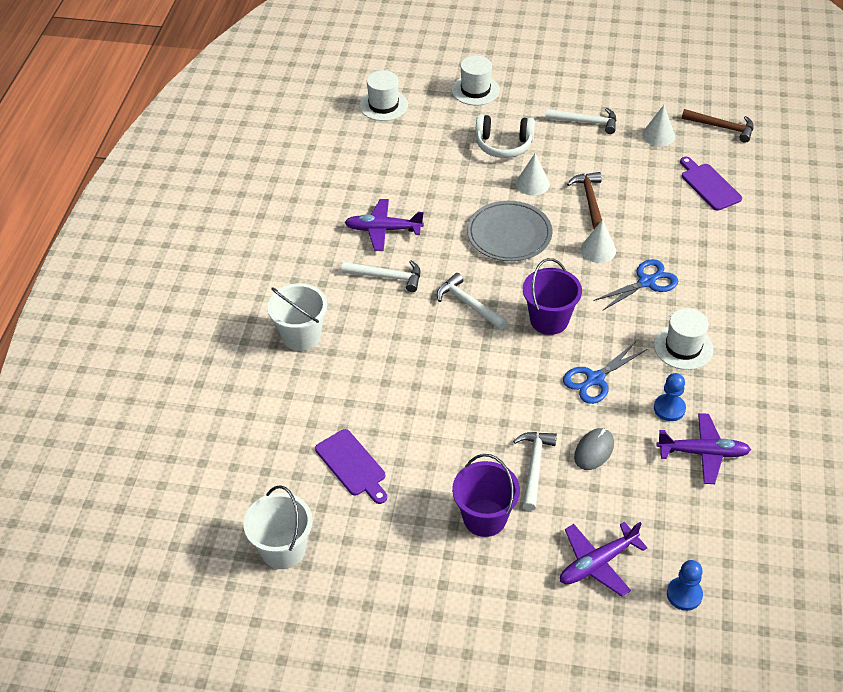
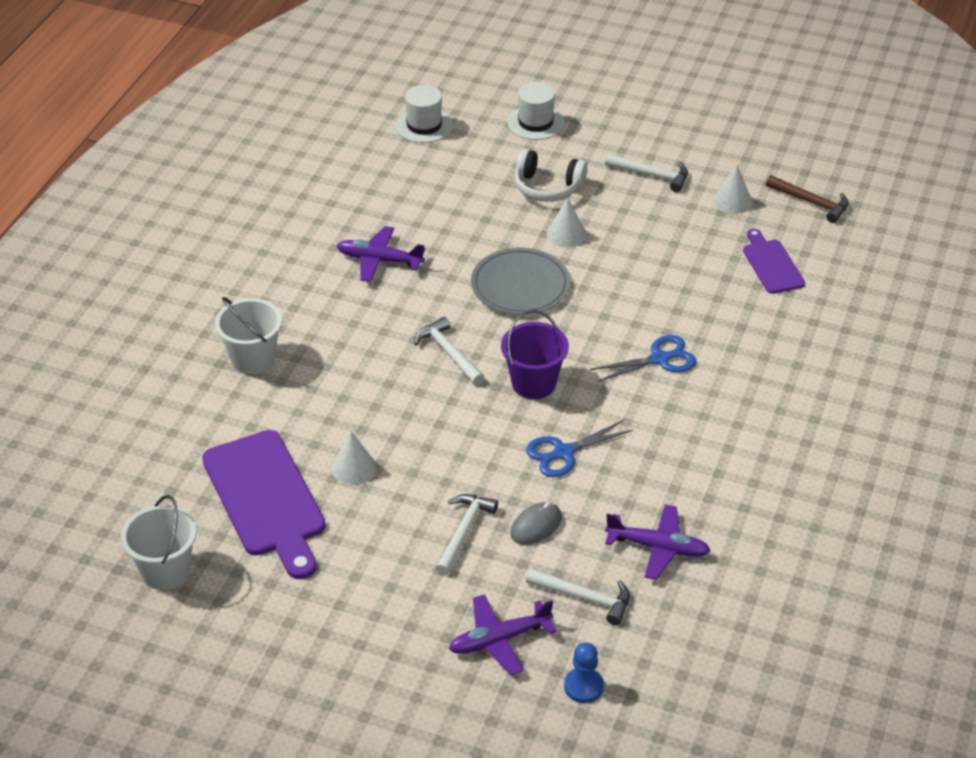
camera: 10 degrees right, 5 degrees down
(352, 465) = (266, 499): purple cutting board -> purple cutting board, size x1.82
(387, 277) = (367, 311): white hammer -> white hammer (585, 598)
(484, 518) = (392, 574): purple bucket -> none
(590, 200) = (626, 261): brown hammer -> none
(598, 250) = (616, 316): white cone -> white cone (354, 468)
(669, 408) = (636, 496): blue pawn -> none
(683, 347) = (676, 434): white hat -> none

